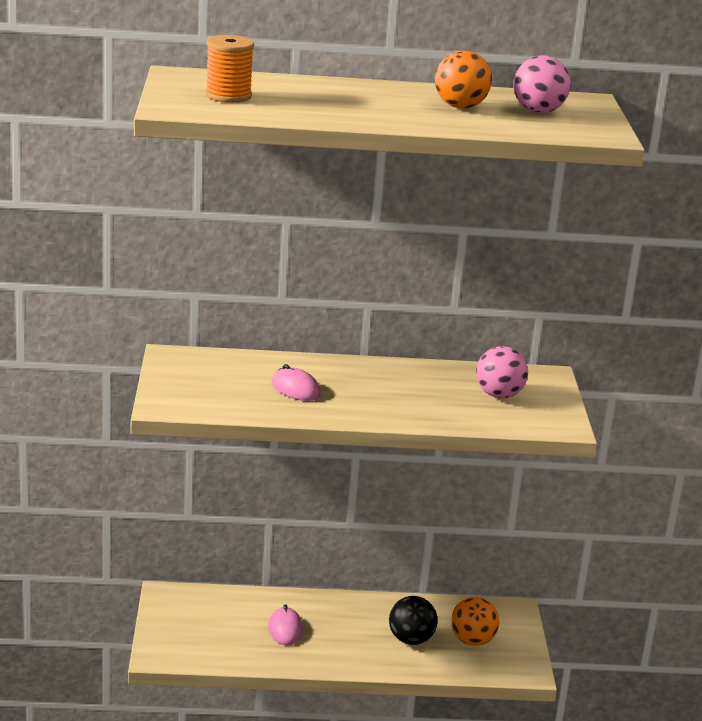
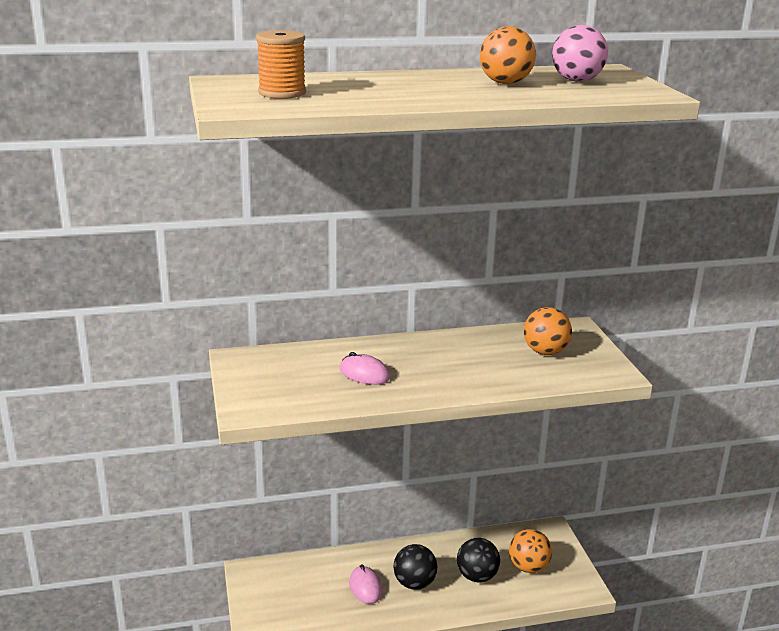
camera: 10 degrees left, 0 degrees up
(339, 634) = (414, 583): none -> black ball
(499, 395) = (545, 352): pink ball -> orange ball

